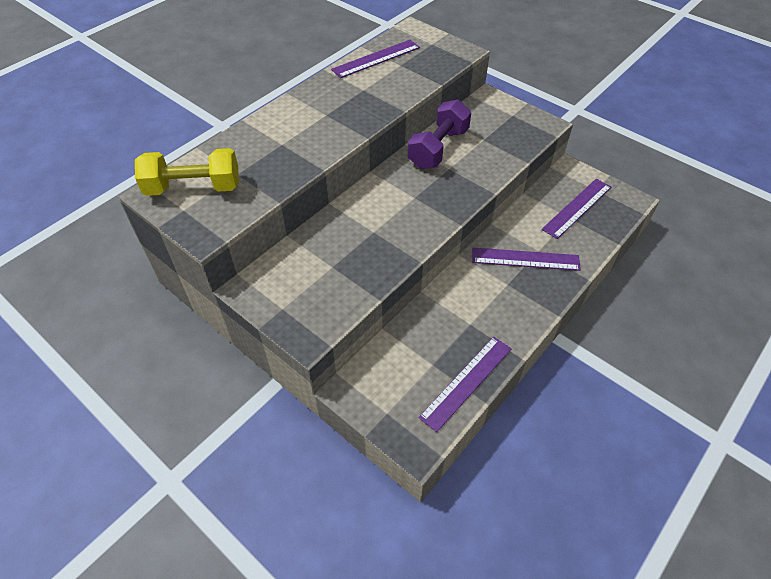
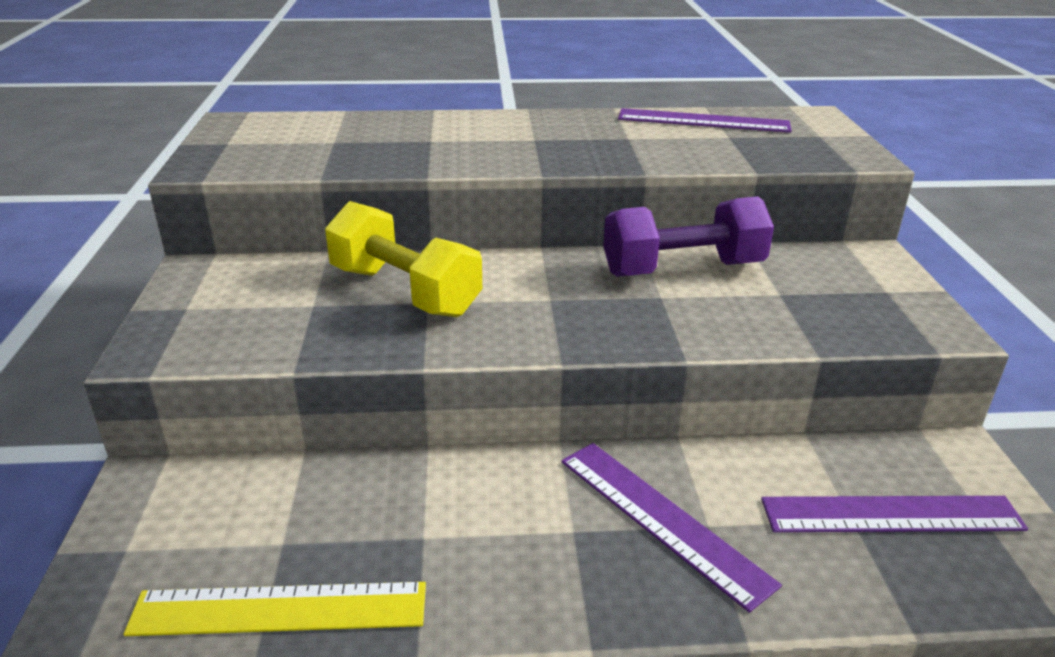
camera: 45 degrees right, 20 degrees down
(193, 188) = (272, 133): yellow dumbbell -> yellow dumbbell (404, 291)
(466, 382) = (280, 609): purple ruler -> yellow ruler

